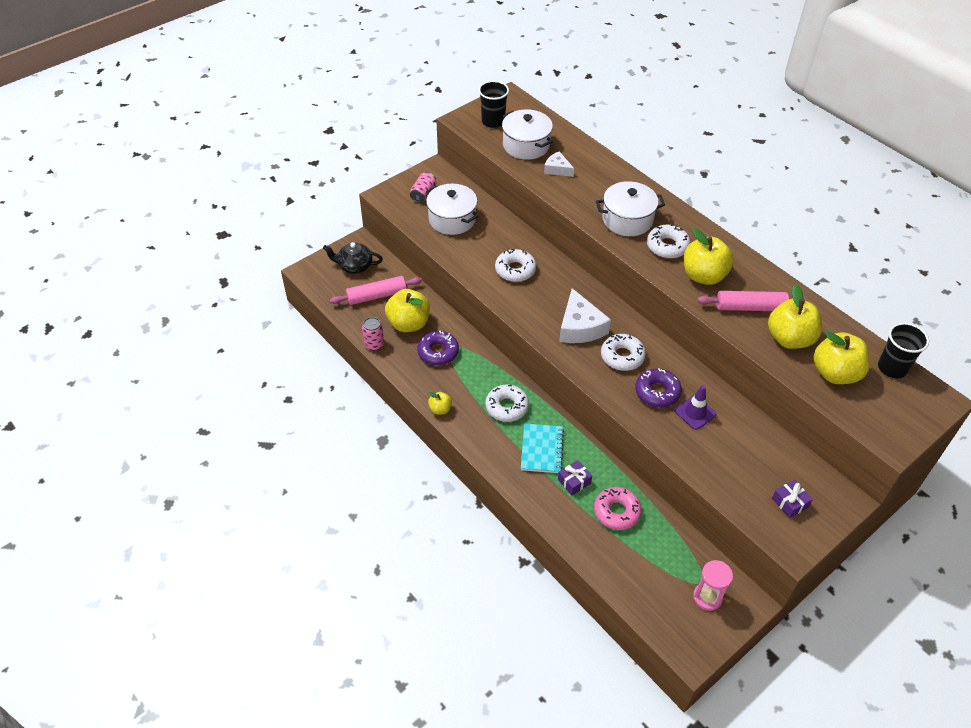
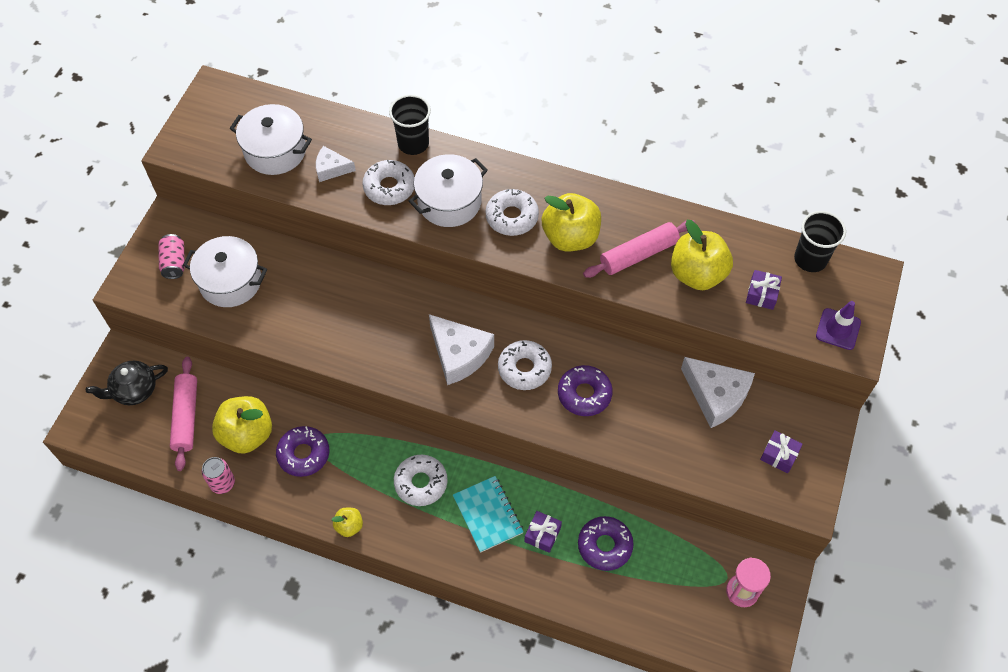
camera: 30 degrees left, 10 degrees up
(377, 296) = (186, 417): pink rolling pin -> pink rolling pin turned 45 degrees counterclockwise
(493, 121) = (215, 134): black cup -> black cup (413, 143)
(515, 270) = (345, 315): white donut -> white donut (389, 187)
(616, 512) = (604, 546): pink donut -> purple donut
(695, 413) = (635, 399): purple traffic cone -> purple traffic cone (838, 329)
(762, 439) = (716, 395): none -> white cheese
(835, 373) = (762, 294): yellow apple -> purple gift

